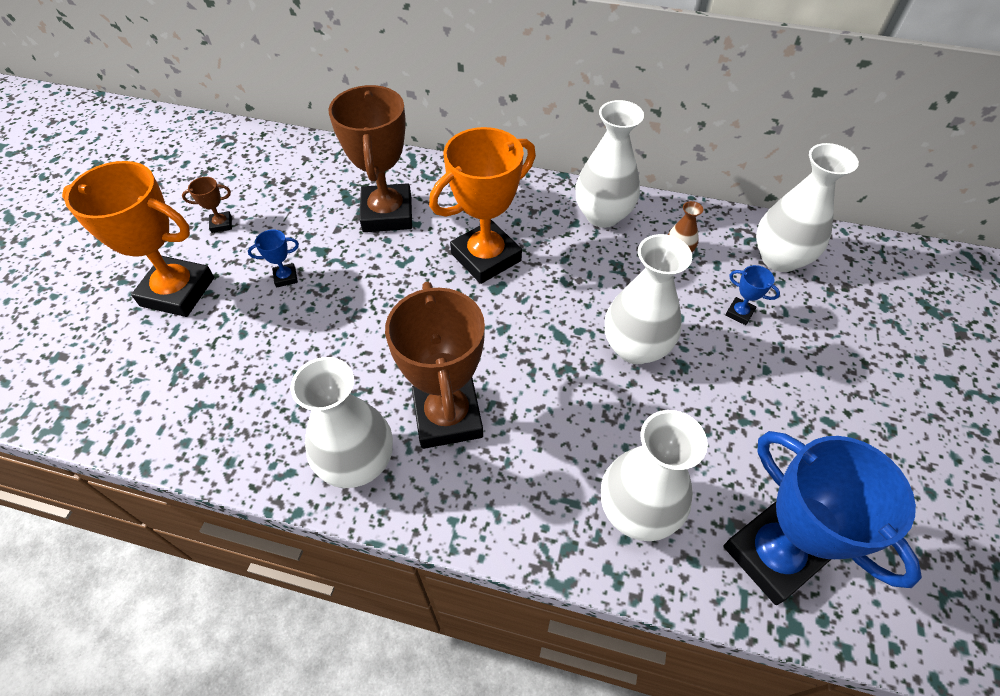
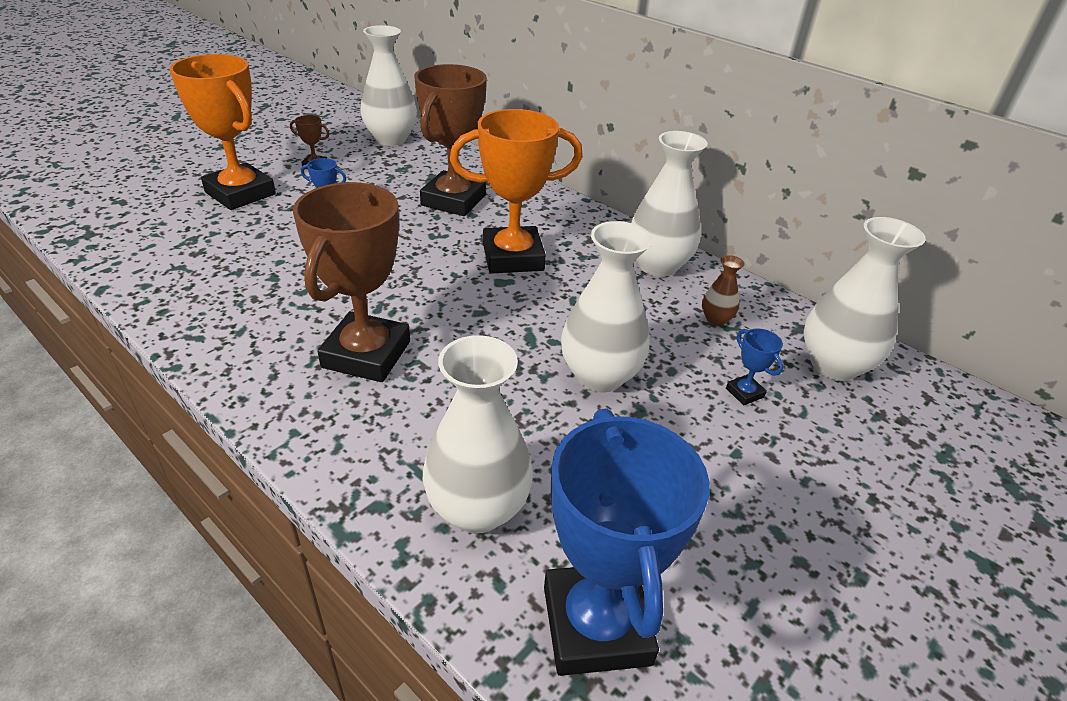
camera: 25 degrees right, 15 degrees down
(358, 463) = (258, 354): white vase -> white vase (391, 139)

